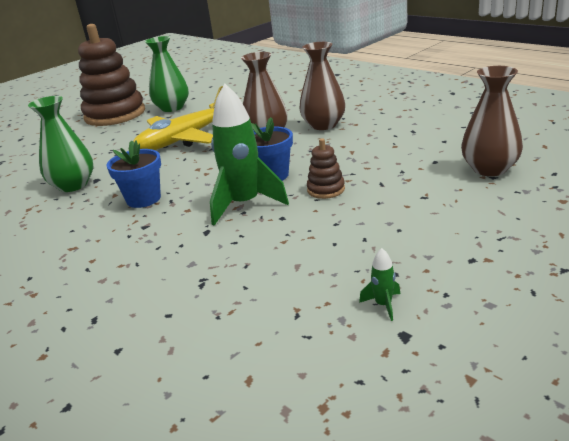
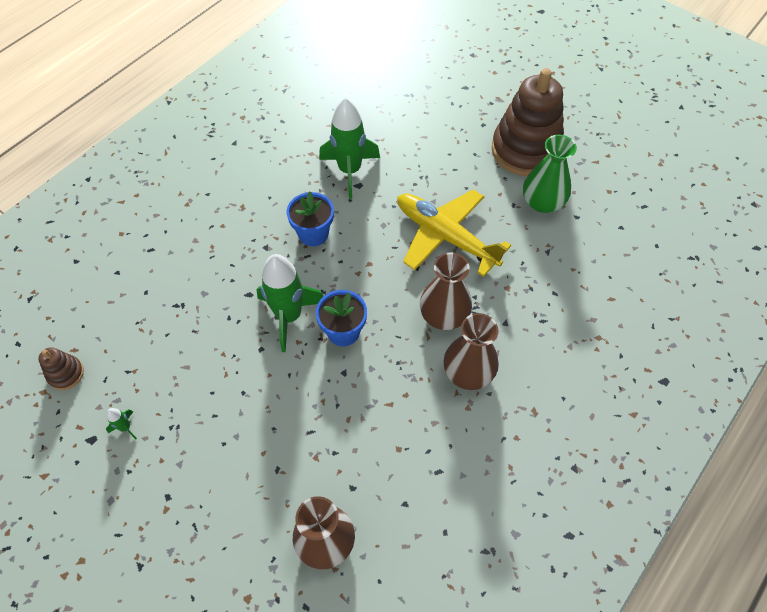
camera: 80 degrees right, 30 degrees up
(73, 185) = (350, 171): green vase -> green rocket
(326, 189) = (306, 382): brown stacking toy -> brown stacking toy (66, 374)

